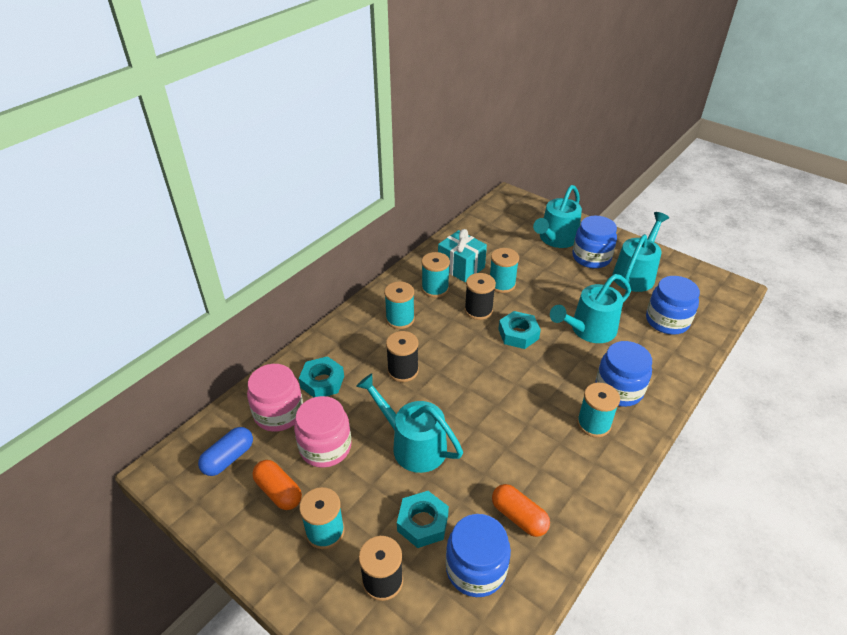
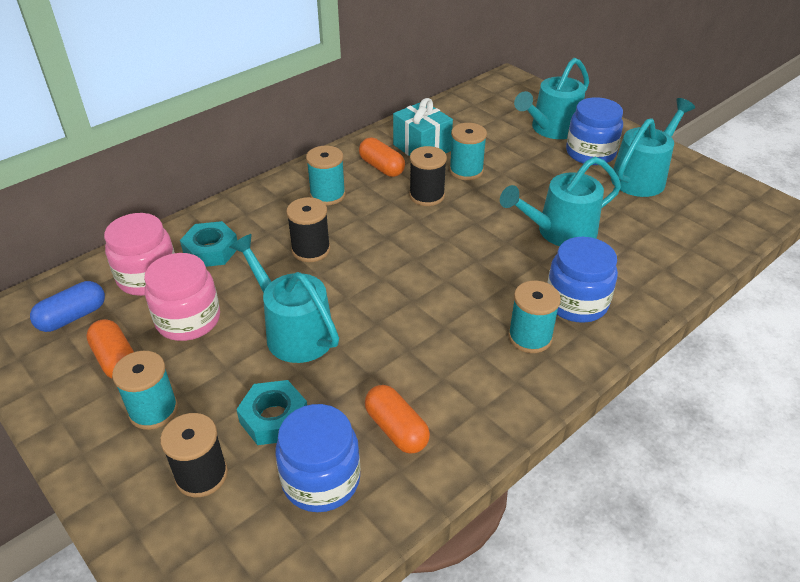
camera: 10 degrees right, 0 degrees up
(435, 289) = (381, 167): turquoise spool -> orange capsule
(518, 334) = (467, 226): turquoise nut -> none
(667, 321) = (667, 233): blue jar -> none

